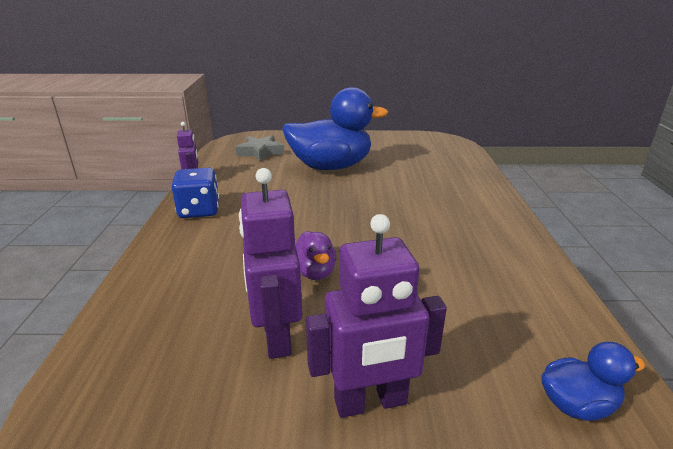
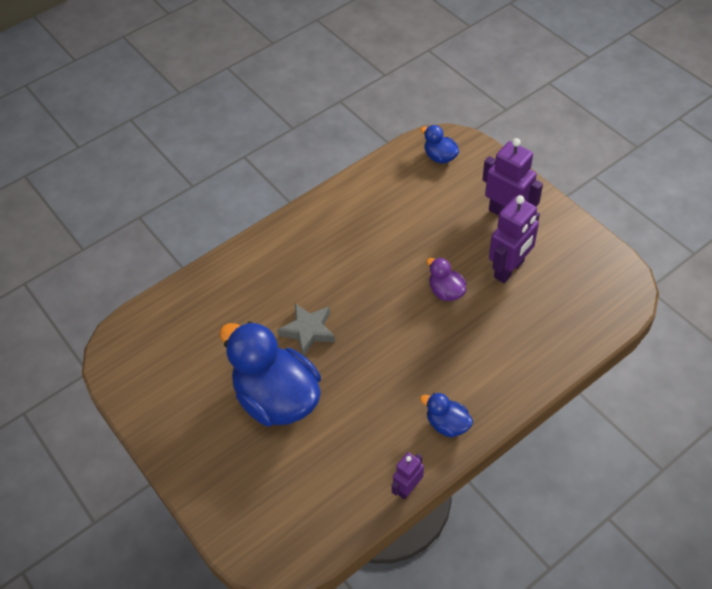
camera: 125 degrees left, 25 degrees up
(199, 210) = (447, 424): blue dice -> blue duck
(260, 152) = (292, 494): grey star -> grey star (308, 331)
(314, 272) = (446, 291): purple duck -> purple duck turned 75 degrees counterclockwise

